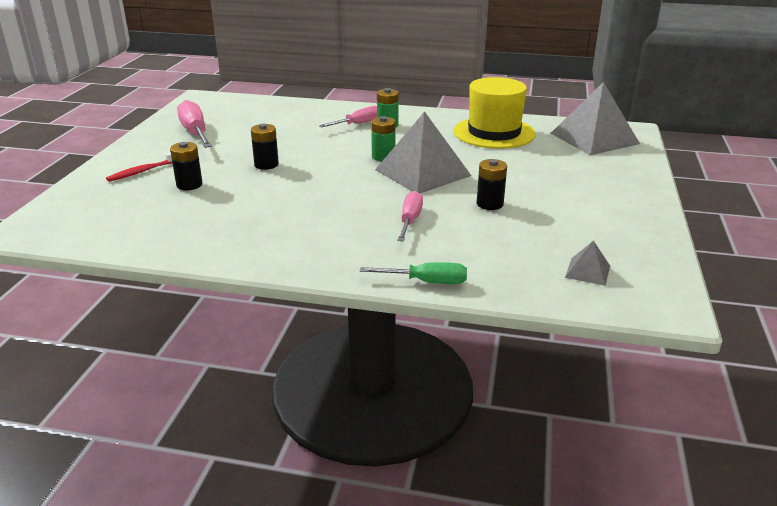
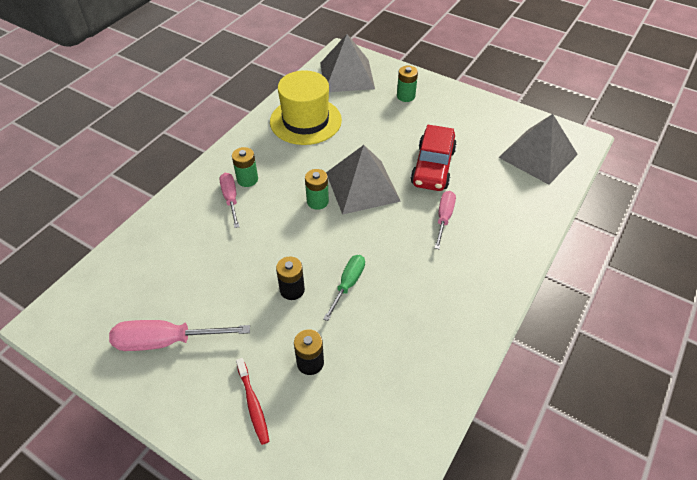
camera: 70 degrees left, 20 degrees up
(410, 220) = (444, 218): pink screwdriver -> pink screwdriver turned 75 degrees clockwise
(426, 282) = (534, 235): green screwdriver -> green screwdriver (348, 284)
(490, 204) = (433, 167): black battery -> red car
(588, 271) = (538, 155): grey pyramid -> grey pyramid, size x2.27
(599, 172) = (405, 96): none -> green battery

